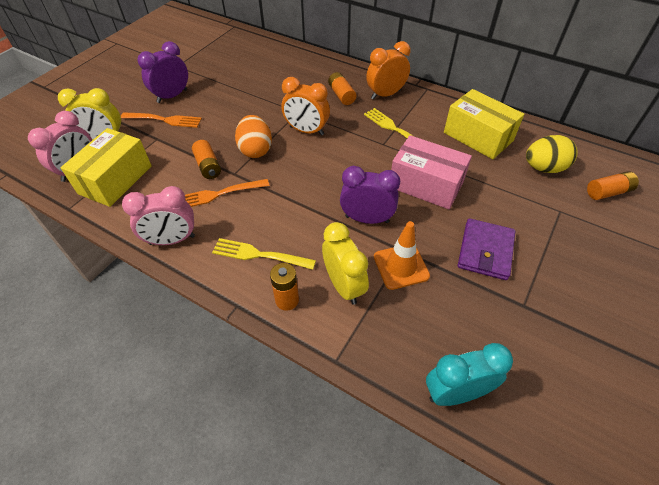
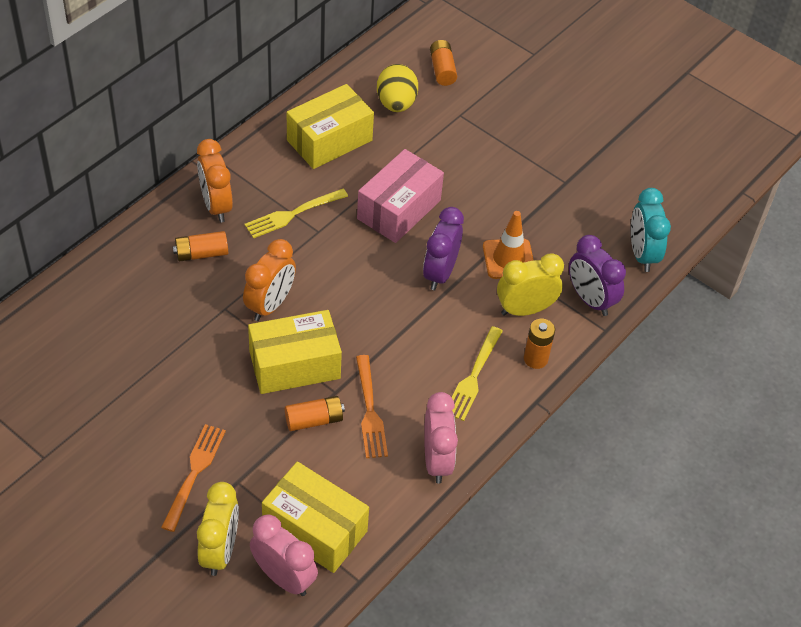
camera: 85 degrees left, 0 degrees up
(172, 96) = (133, 463): purple clock -> purple clock (590, 300)
(255, 150) = (294, 365): orange egg -> yellow box
(485, 251) = (501, 189): purple wallet -> none

